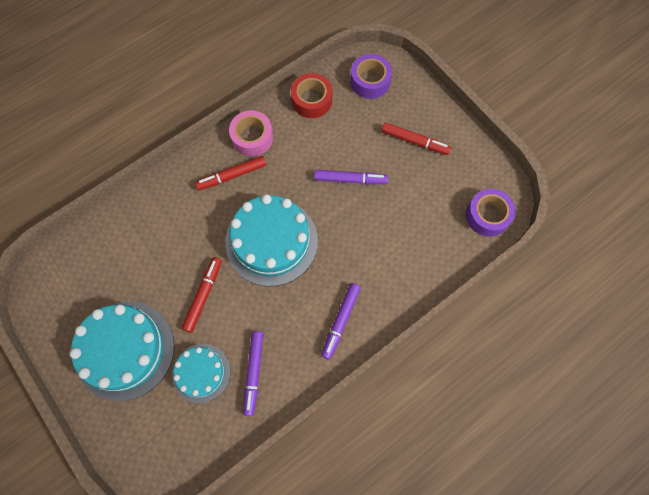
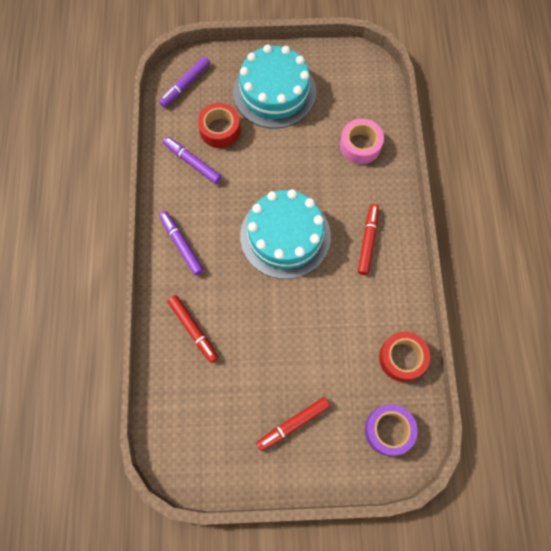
camera: 125 degrees right, 0 degrees up
(201, 373) = (220, 130): turquoise cake -> red tape
(203, 295) = (276, 162): red marker -> red marker (193, 329)
(252, 137) = (395, 280): pink tape -> pink tape (360, 146)
(350, 179) = (295, 336): purple marker -> purple marker (185, 85)
(487, 216) = (174, 433): purple tape -> none

